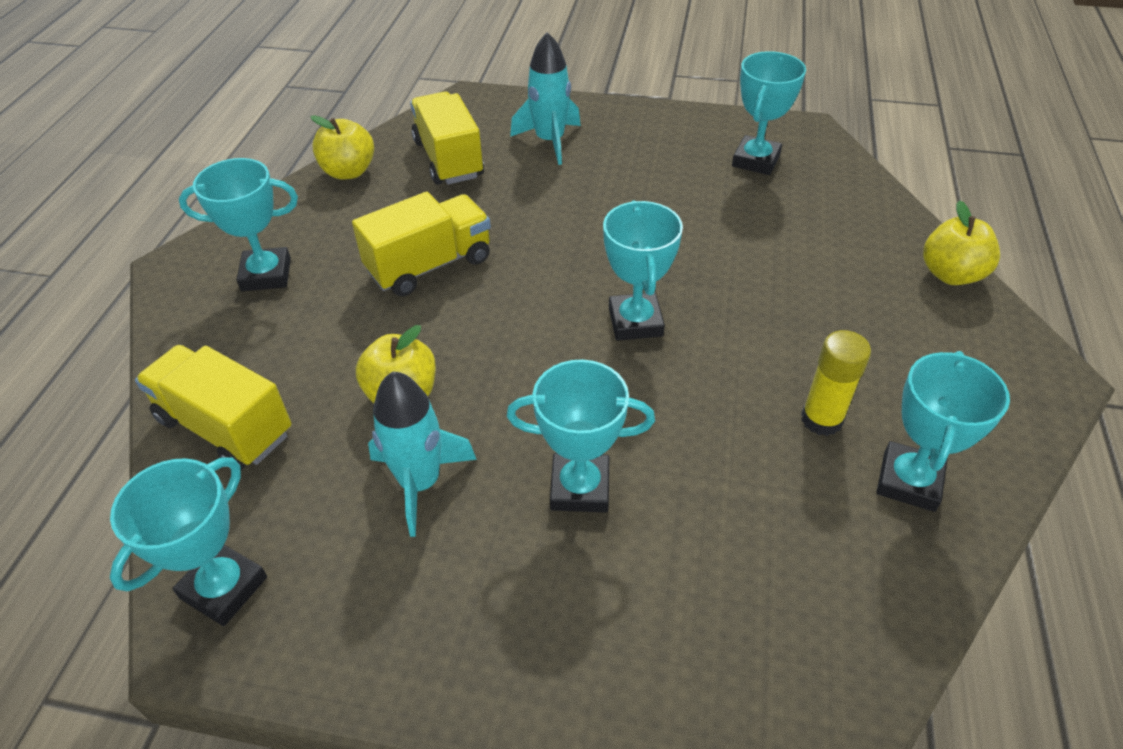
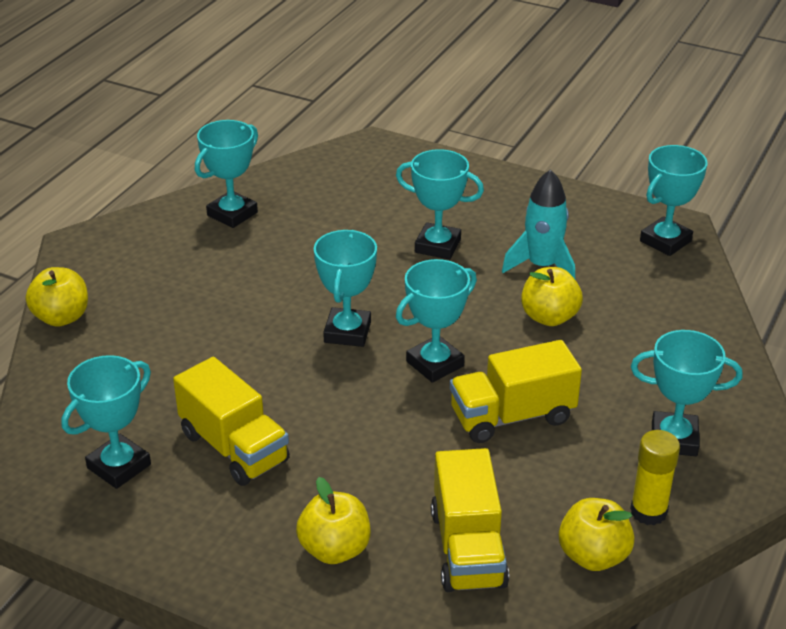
camera: 165 degrees left, 10 degrees down
(225, 426) = (684, 321): yellow truck -> yellow truck (234, 447)
(523, 304) = (435, 364): none -> turquoise trophy
(550, 141) = (335, 549): turquoise rocket -> yellow apple
(821, 419) = (257, 250): yellow glue stick -> yellow glue stick (648, 511)

